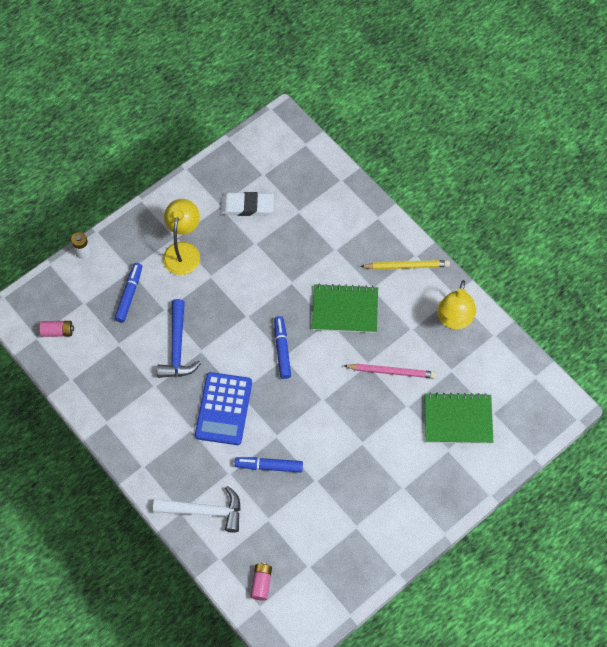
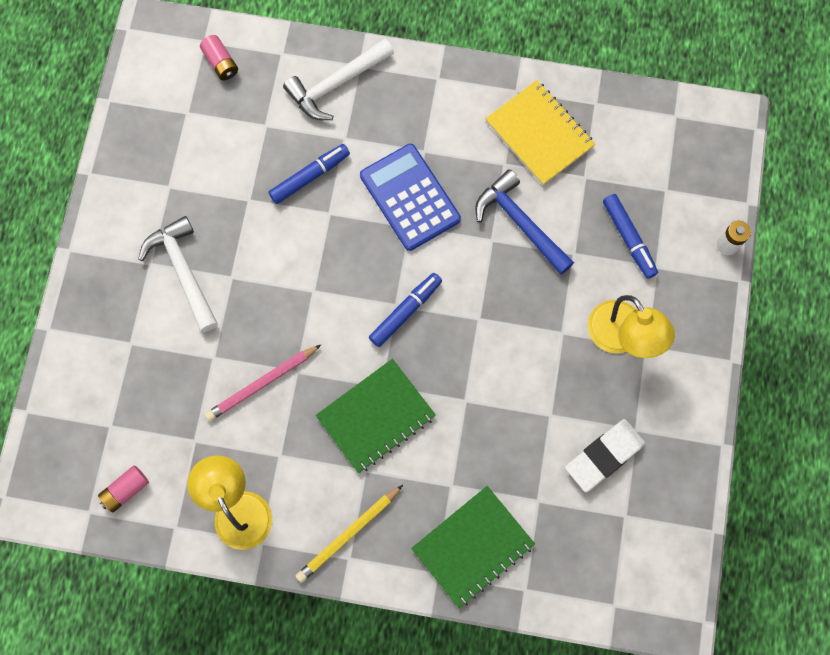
camera: 140 degrees right, 10 degrees up
(57, 331) = (660, 139): pink battery -> pink battery (126, 490)
(118, 387) = (539, 134): none -> yellow notebook
(282, 349) = (405, 311): blue marker -> blue marker turned 90 degrees counterclockwise
(387, 467) = (183, 272): none -> white hammer
(458, 419) = (144, 387): green notebook -> green notebook (473, 547)

